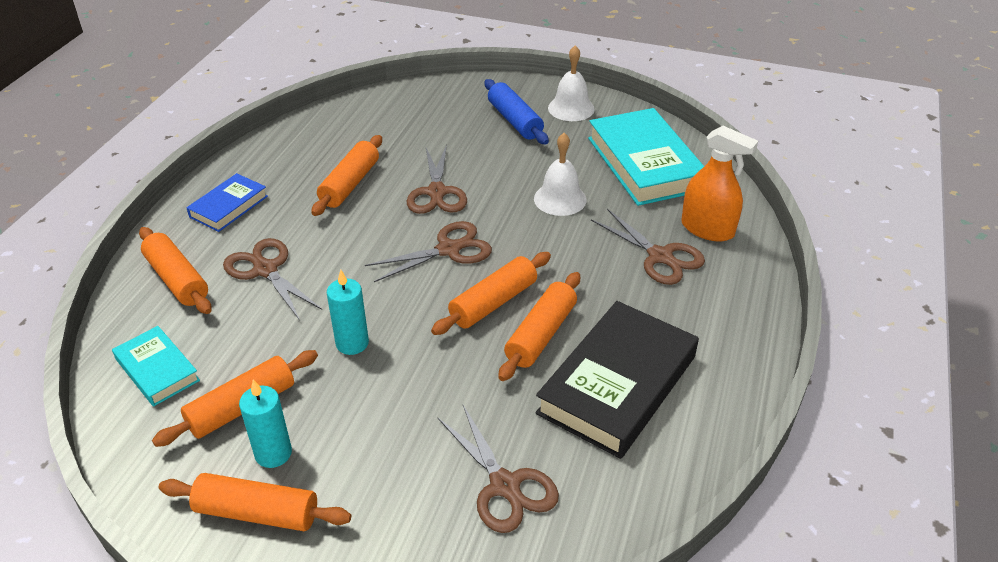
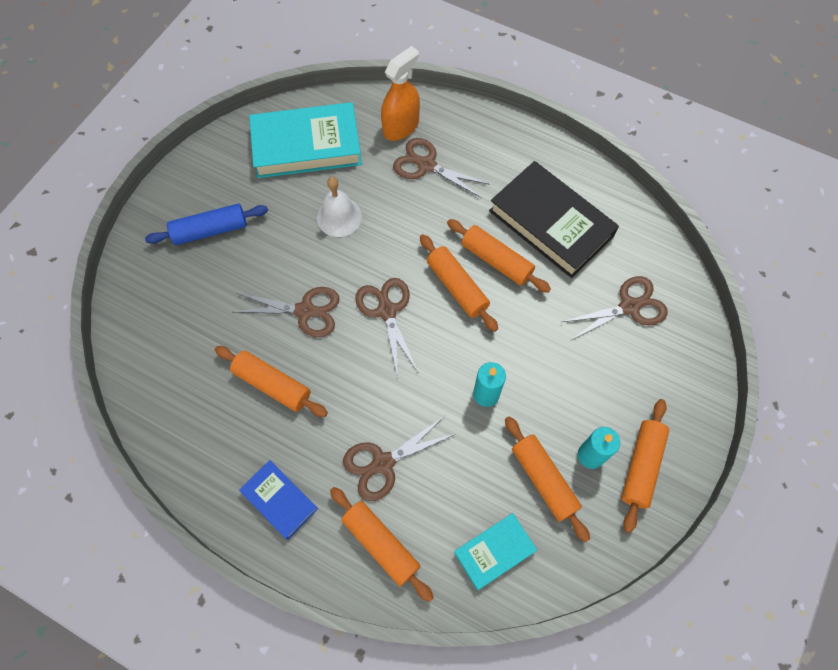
camera: 80 degrees left, 25 degrees up
(177, 279) = (381, 544): orange rolling pin -> orange rolling pin turned 75 degrees clockwise
(571, 108) = (205, 181): white bell -> none
(660, 256) = (426, 165): brown scissors -> brown scissors turned 120 degrees counterclockwise

